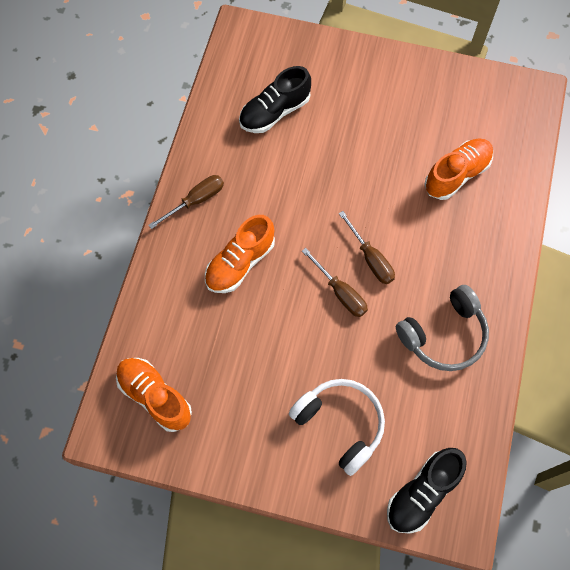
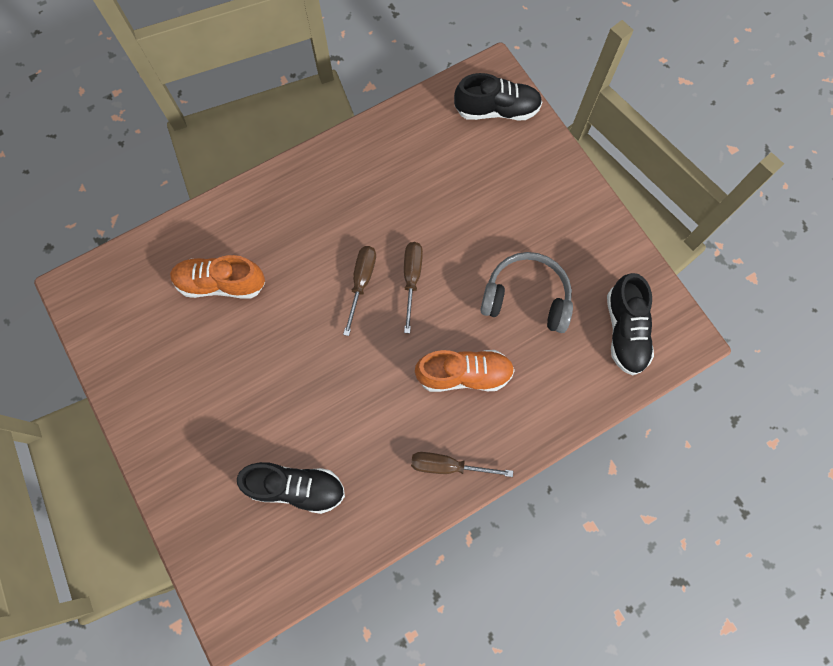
camera: 135 degrees left, 5 degrees up
(155, 396) = (625, 331): orange shoe -> black shoe
(340, 424) = (507, 194): white headphones -> none
(444, 335) = (372, 183): grey headphones -> grey headphones (526, 298)

